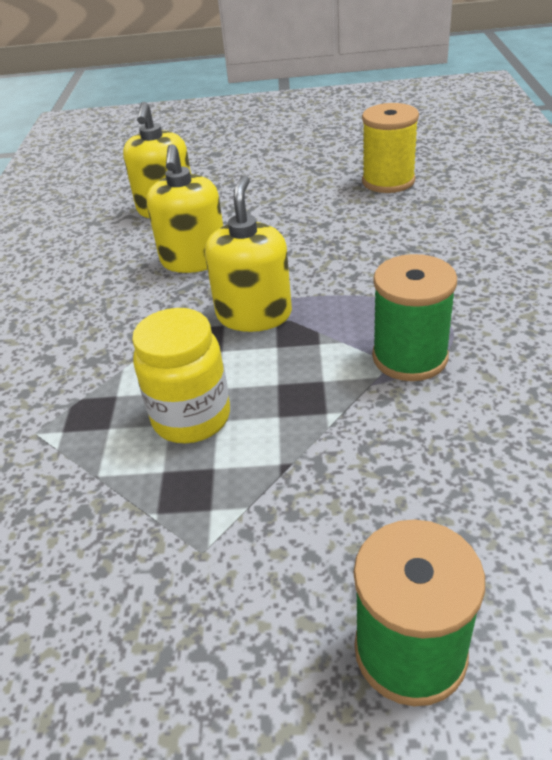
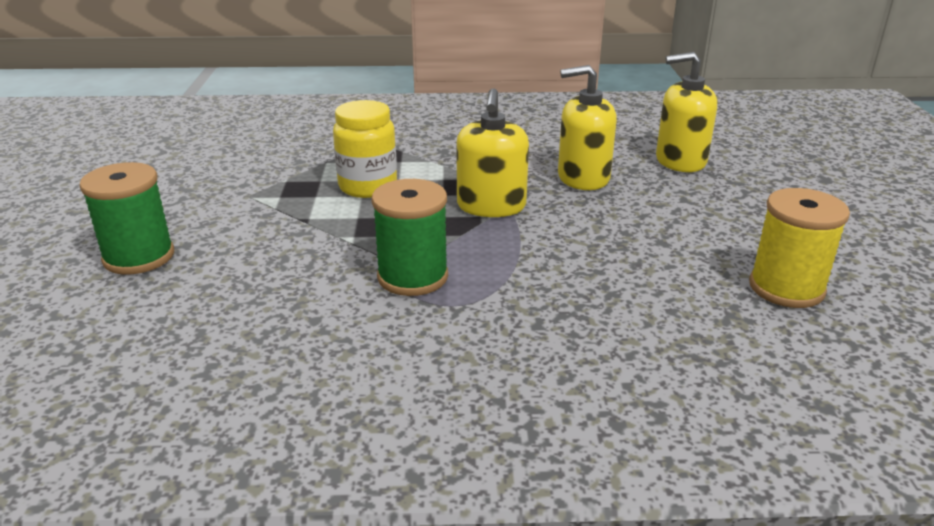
camera: 85 degrees right, 10 degrees down
(254, 315) = (491, 206): yellow soap dispenser -> yellow soap dispenser turned 90 degrees clockwise

